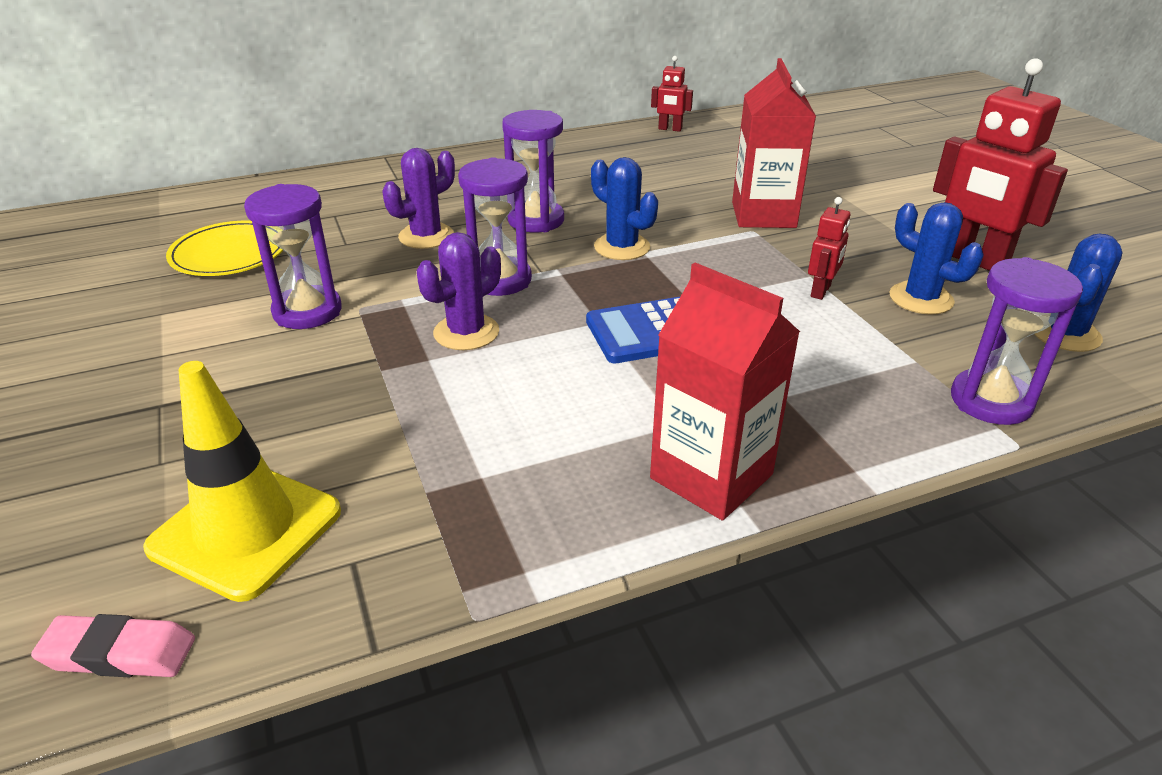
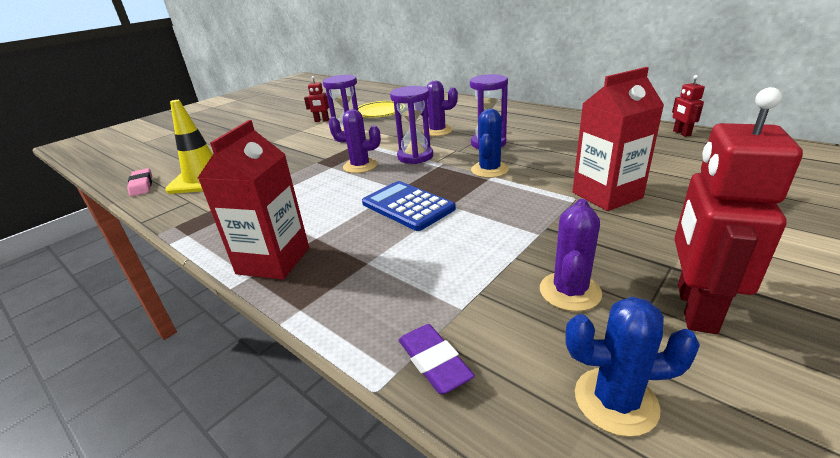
camera: 65 degrees right, 5 degrees down
(821, 291) = (521, 244): red robot -> red robot (322, 121)
(921, 299) = (570, 291): blue cactus -> purple cactus
(991, 401) = (434, 362): purple hourglass -> purple eraser

